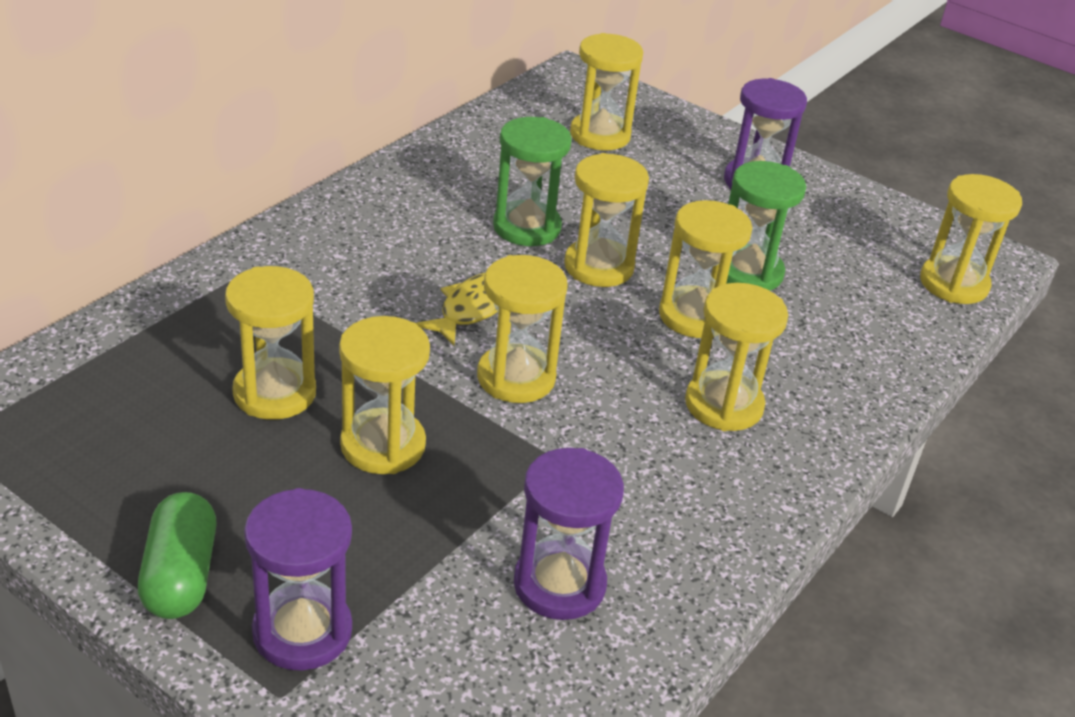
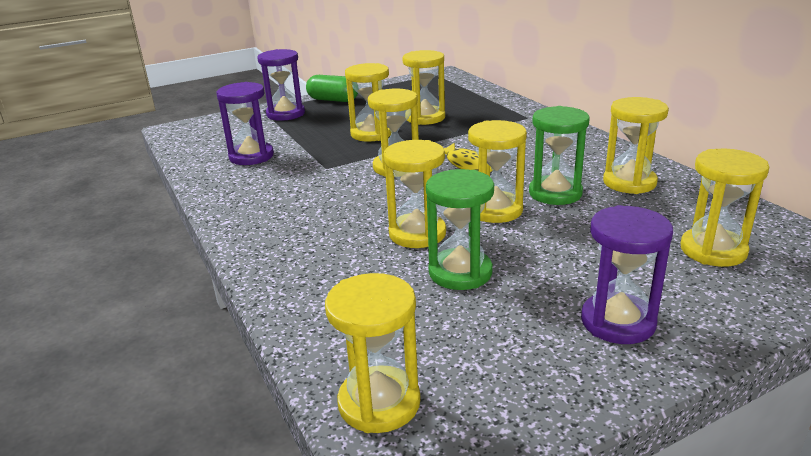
camera: 120 degrees right, 10 degrees down
(723, 405) = (322, 222): yellow hourglass -> yellow hourglass (629, 182)

